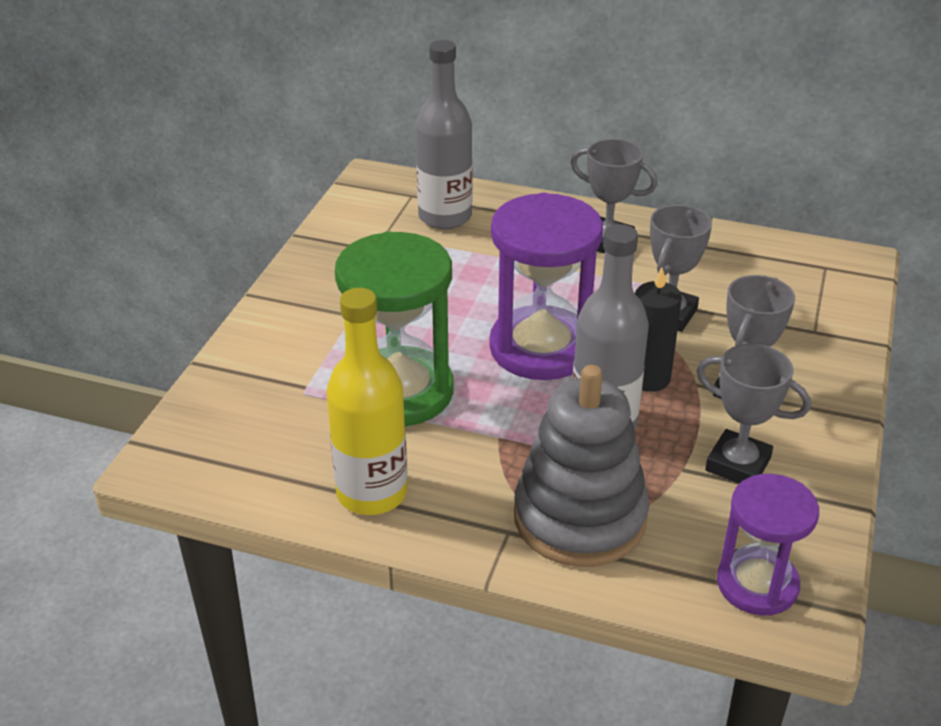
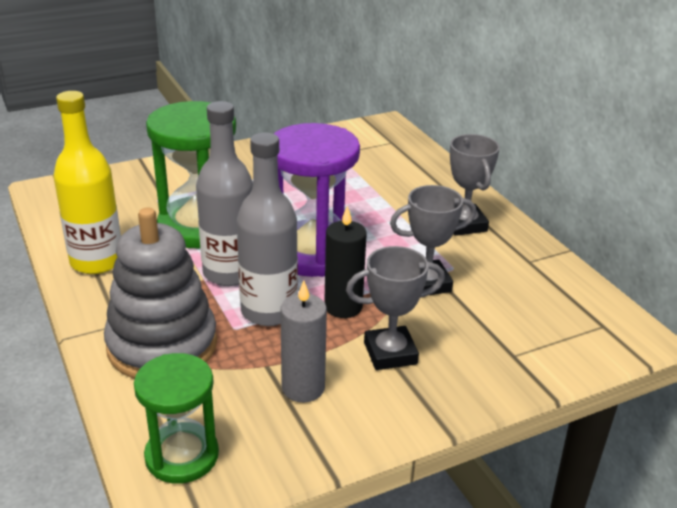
camera: 45 degrees right, 5 degrees down
(445, 217) = (389, 161): grey bottle -> grey bottle (229, 273)
(738, 464) = (303, 388): grey trophy -> grey candle
(757, 584) = (182, 456): purple hourglass -> green hourglass

